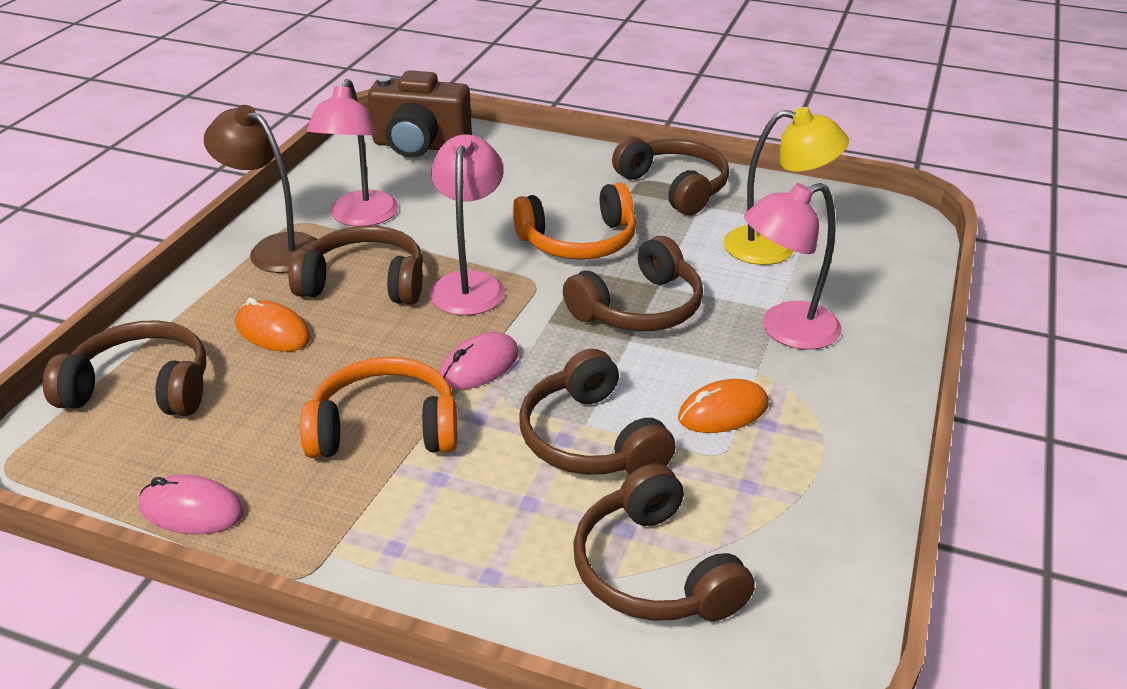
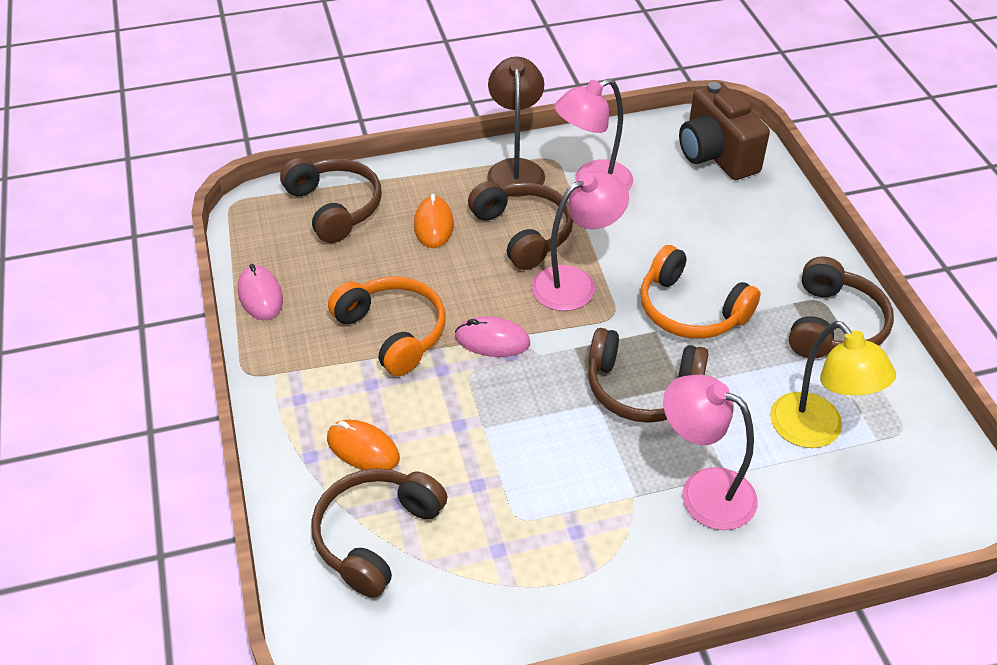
camera: 55 degrees right, 10 degrees up
(590, 439) = (471, 438): brown headphones -> none
(723, 412) = (565, 498): orange mouse -> orange mouse (363, 449)

